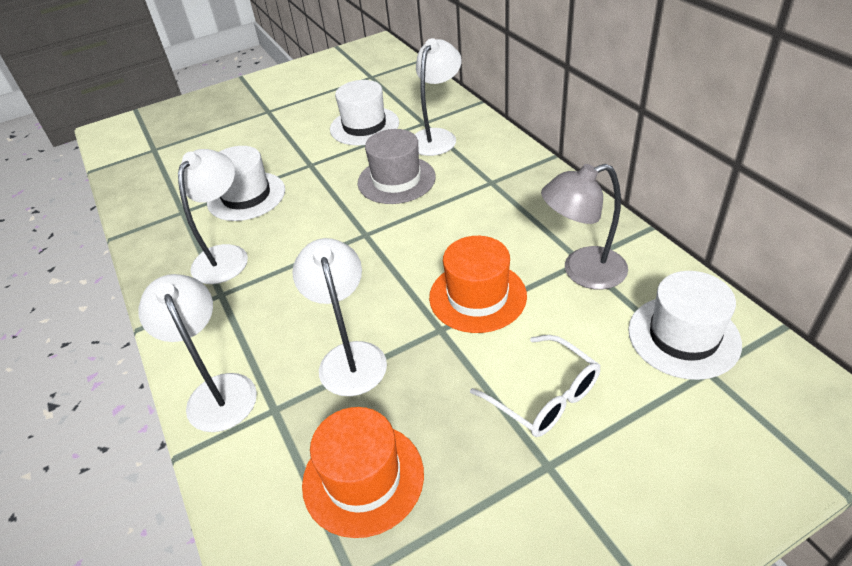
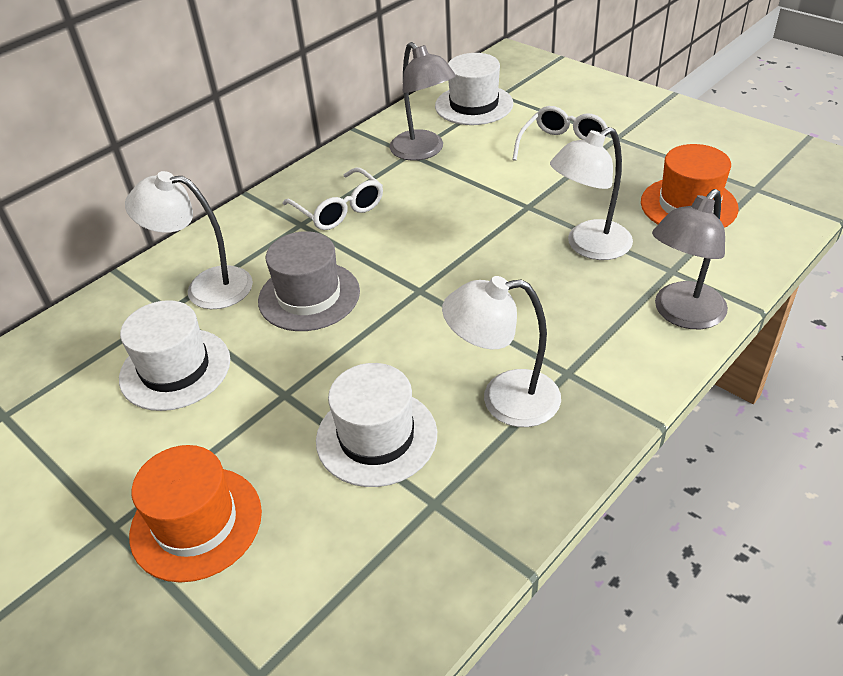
camera: 110 degrees left, 0 degrees up
(218, 391) = (682, 314): white lamp -> grey lamp
(477, 296) = (478, 196): orange hat -> orange hat (196, 523)
(501, 204) = (339, 210): none -> white glasses

